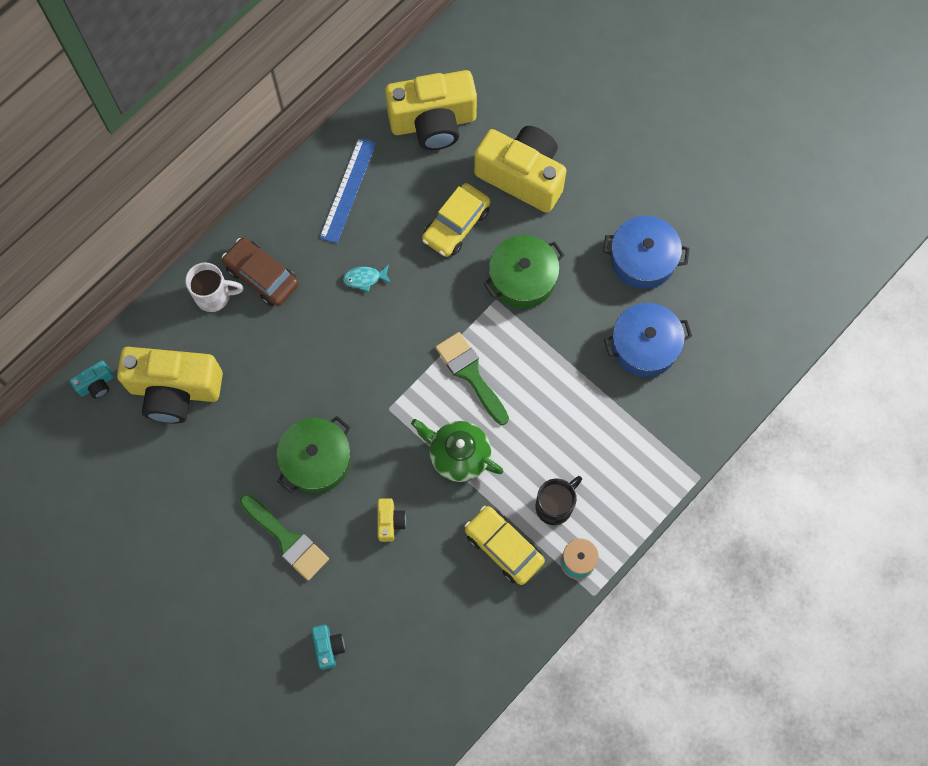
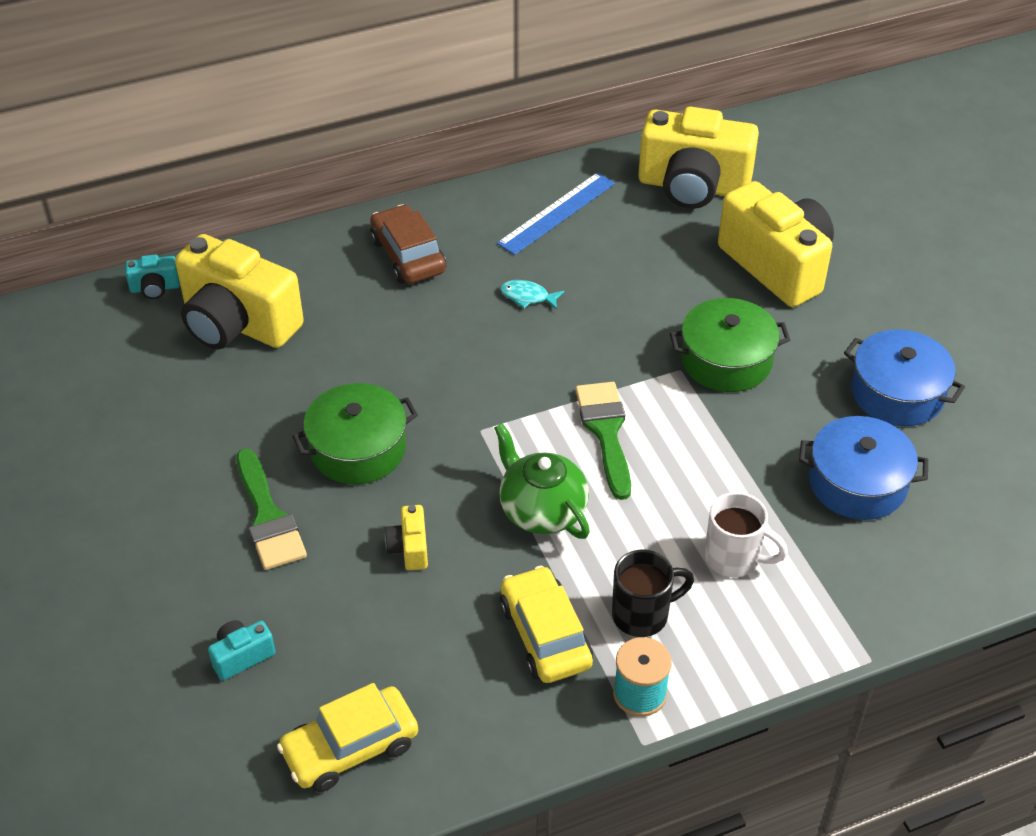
camera: 25 degrees right, 25 degrees down
(214, 296) = (342, 255): white mug -> white mug (734, 558)
(328, 647) = (242, 656): turquoise camera -> turquoise camera turned 135 degrees counterclockwise
(390, 522) = (409, 548): yellow camera -> yellow camera turned 150 degrees clockwise
(456, 225) = (669, 284): yellow car -> yellow car (350, 748)

